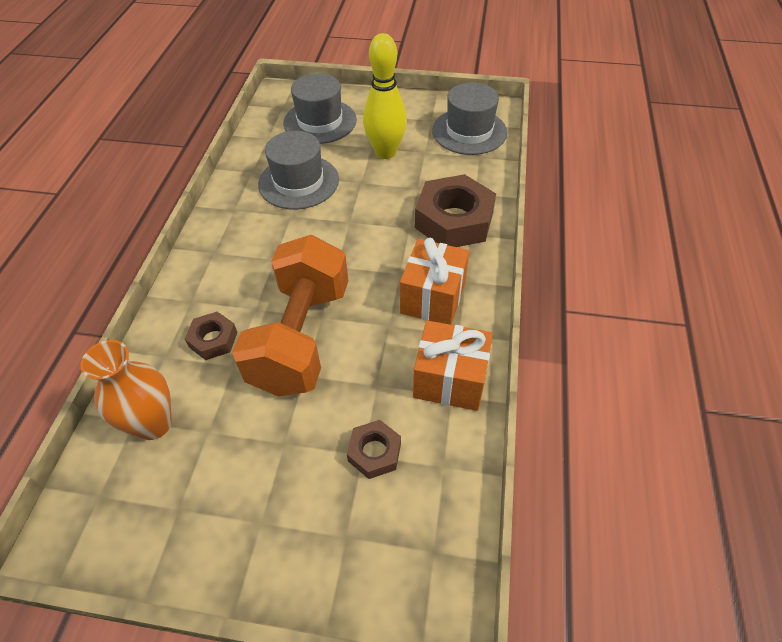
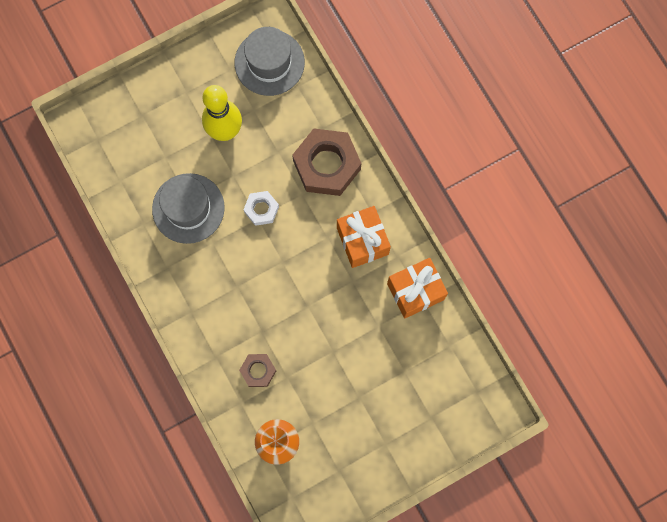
camera: 40 degrees left, 25 degrees up
(301, 337) = (308, 329): orange dumbbell -> none
(320, 121) = (144, 133): grey hat -> none
(359, 217) = (261, 209): none -> white nut
(374, 452) = (409, 365): brown nut -> none

